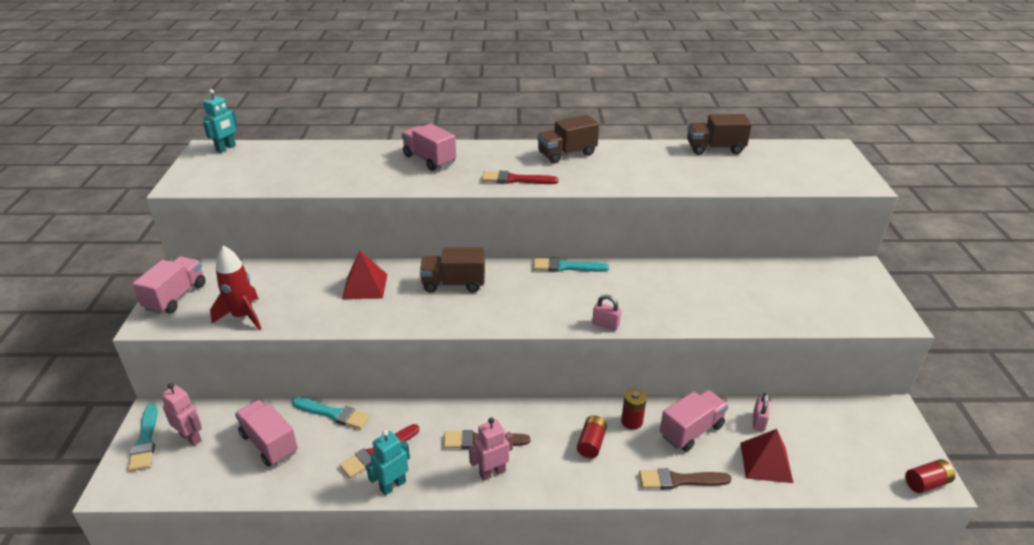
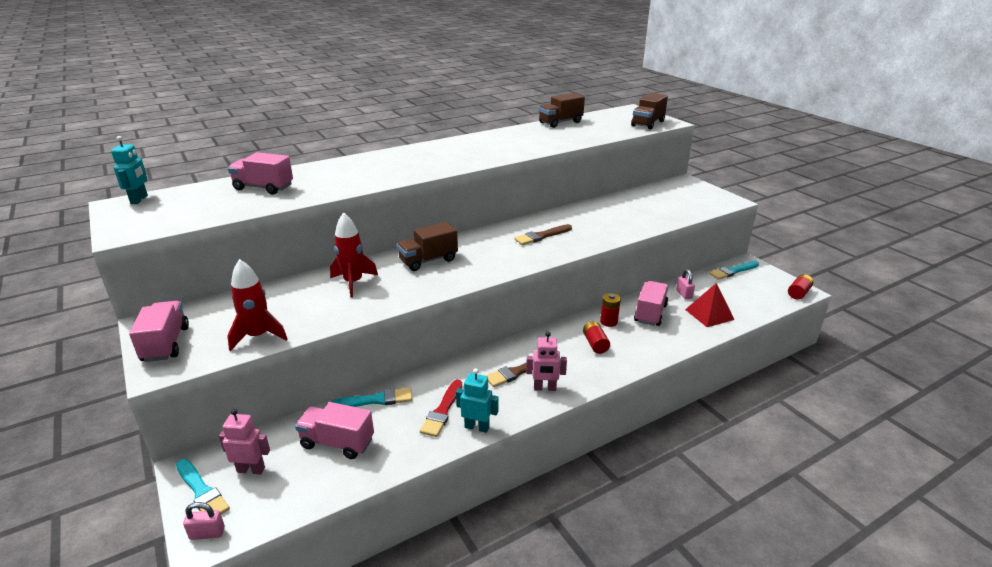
camera: 30 degrees left, 5 degrees down
(365, 286) = (353, 283): red pyramid -> red rocket
(392, 485) = (477, 427): turquoise robot -> turquoise robot turned 90 degrees clockwise
(429, 160) = (355, 168): pink truck -> pink truck (263, 188)
(492, 472) = (545, 388): pink robot -> pink robot turned 120 degrees counterclockwise
(515, 180) = (443, 165): red brush -> none
(566, 267) = (503, 228): turquoise brush -> turquoise brush (733, 271)
(567, 154) = (462, 144): brown truck -> brown truck (648, 123)
(605, 324) = (568, 252): pink padlock -> pink padlock (207, 533)
(679, 480) = (670, 343): brown brush -> brown brush (541, 236)

